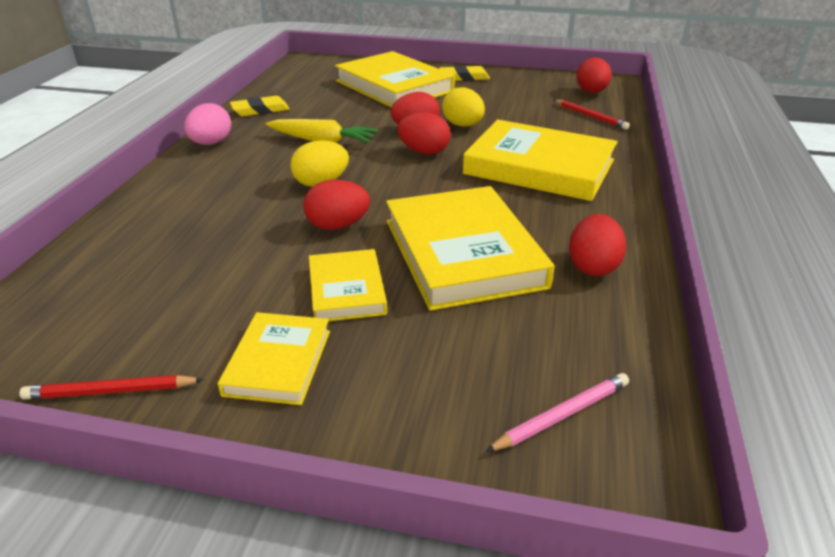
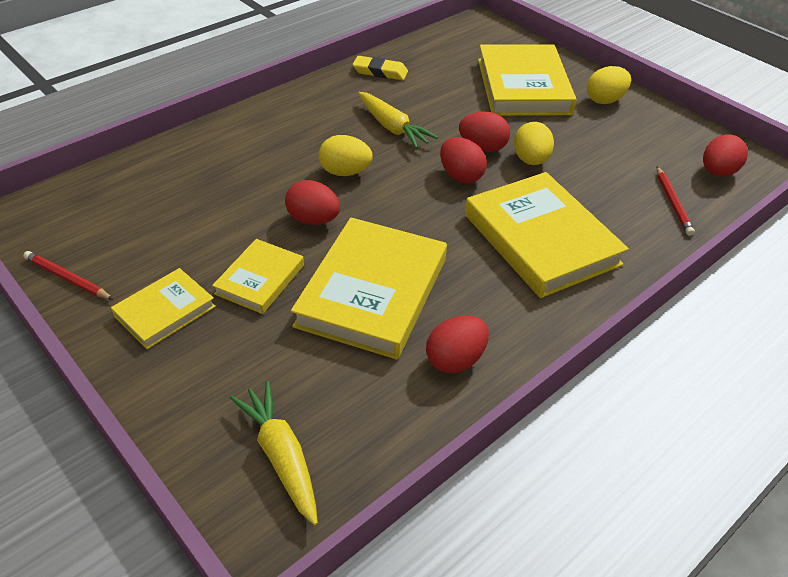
camera: 35 degrees right, 10 degrees up
(211, 143) = (309, 94): pink egg -> none
(464, 77) = (604, 100): yellow eraser -> yellow egg
(562, 415) = (281, 456): pink pencil -> yellow carrot

